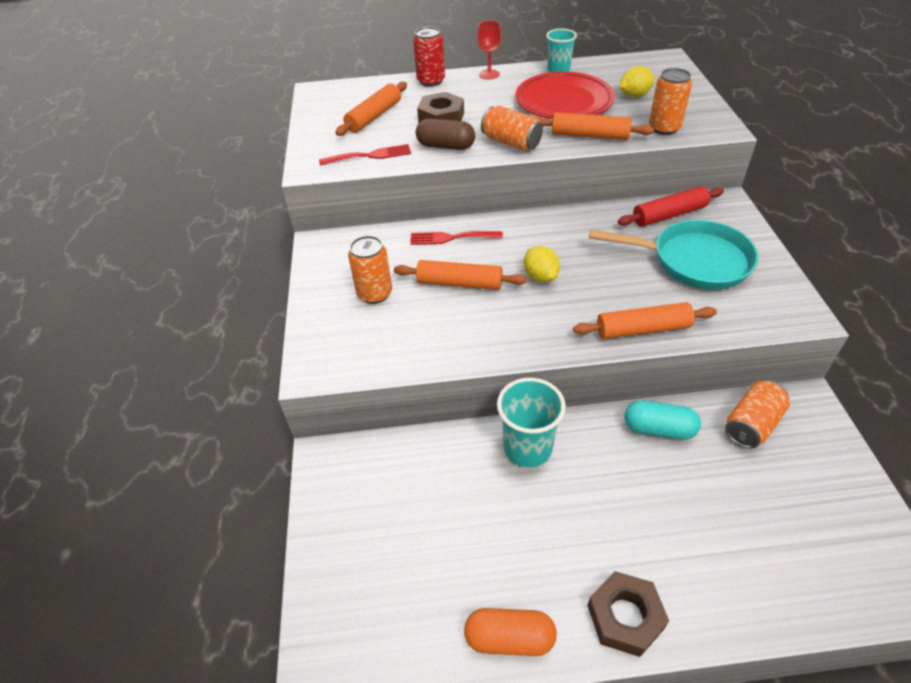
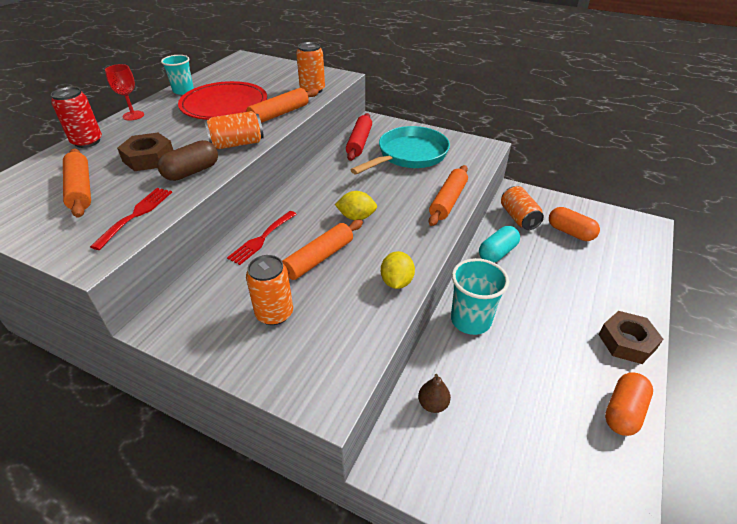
camera: 60 degrees left, 5 degrees down
(401, 462) = (433, 404): none -> brown pear
(634, 95) = (262, 82): yellow lemon -> yellow lemon (396, 282)
(784, 492) = (570, 232): none -> orange capsule

